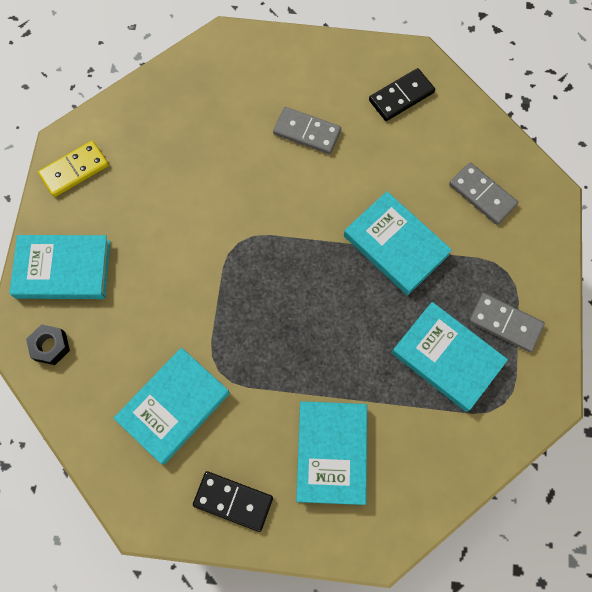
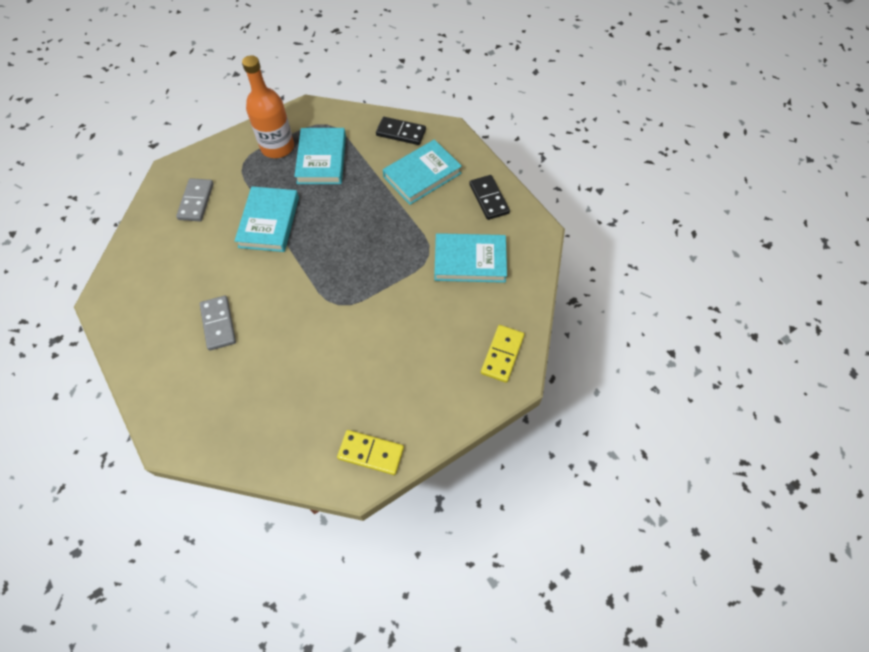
camera: 130 degrees left, 10 degrees down
(50, 346) = (502, 354): black nut -> yellow domino
(63, 269) = (448, 392): turquoise book -> none
(401, 96) = (145, 288): black domino -> black domino (401, 133)
(505, 323) = (277, 147): grey domino -> orange bottle

